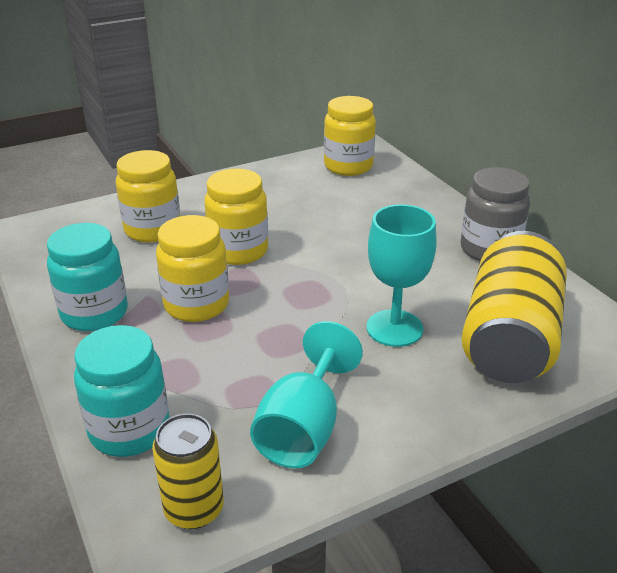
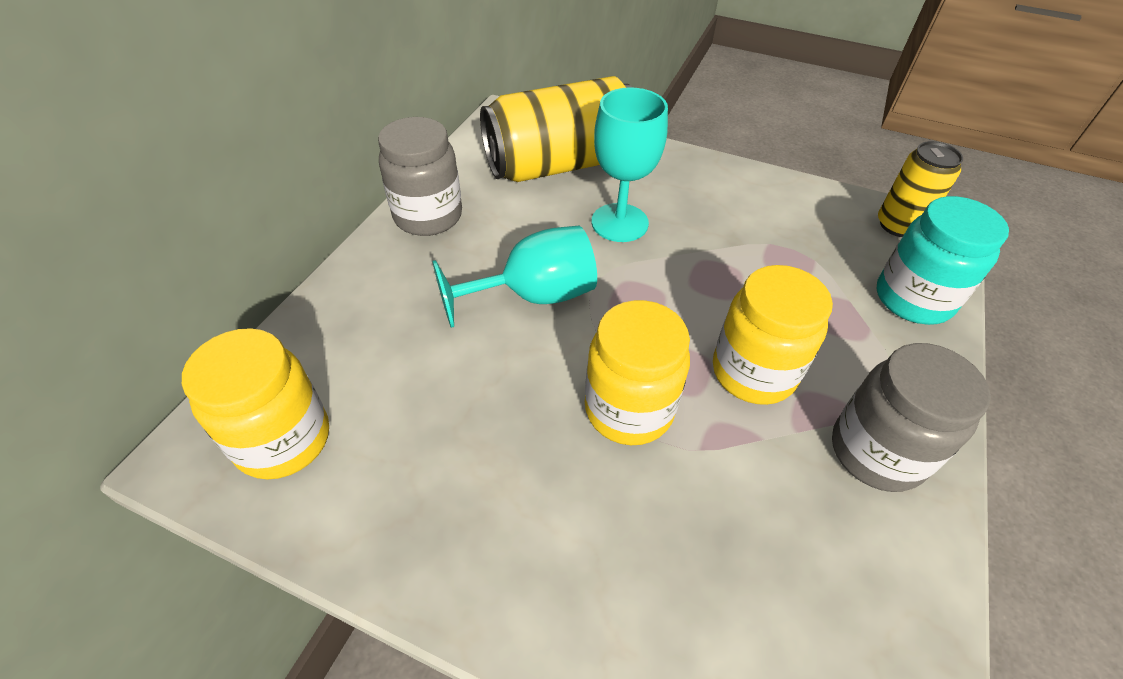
camera: 130 degrees left, 15 degrees up
(94, 313) = (876, 452): turquoise jar -> grey jar
(152, 229) = (688, 558): yellow jar -> none
(303, 429) = (779, 215): turquoise goblet -> turquoise goblet (534, 296)

